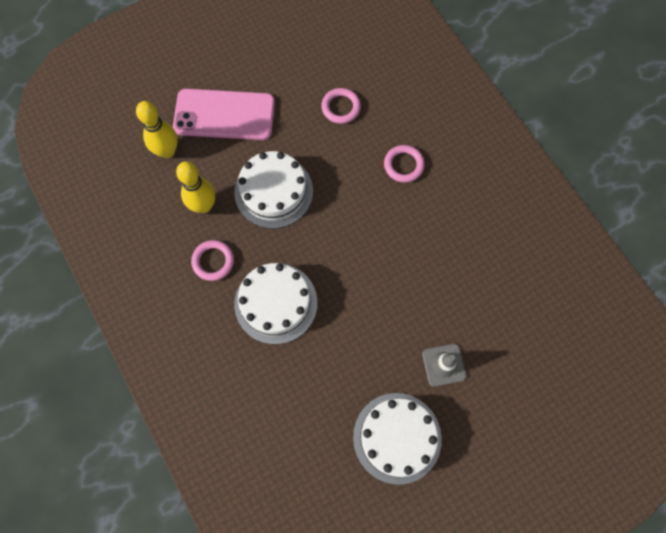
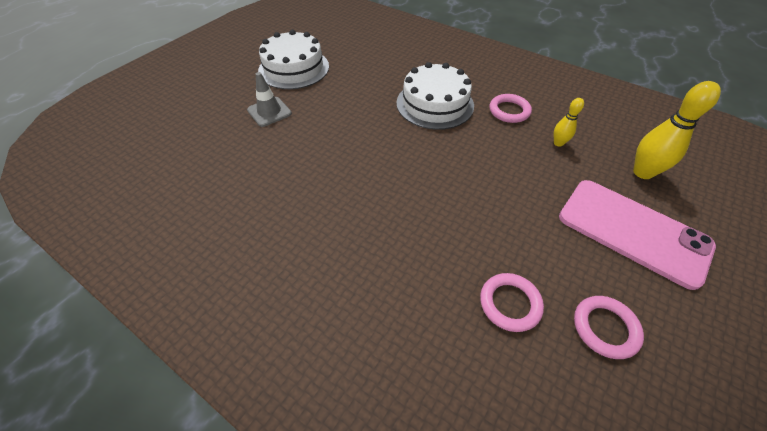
camera: 155 degrees right, 20 degrees down
(203, 206) = (558, 143): yellow bowling pin -> yellow bowling pin, size x0.55
(224, 115) = (632, 231): pink phone -> pink phone turned 60 degrees clockwise
(273, 191) = (507, 177): white cake -> none
(403, 165) = (382, 260): pink ring -> pink ring (605, 328)

